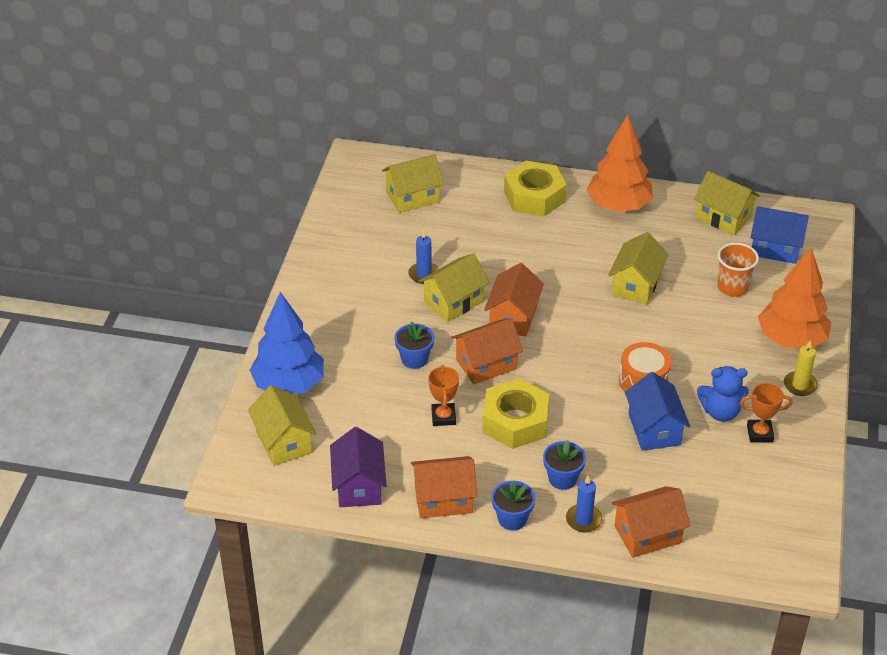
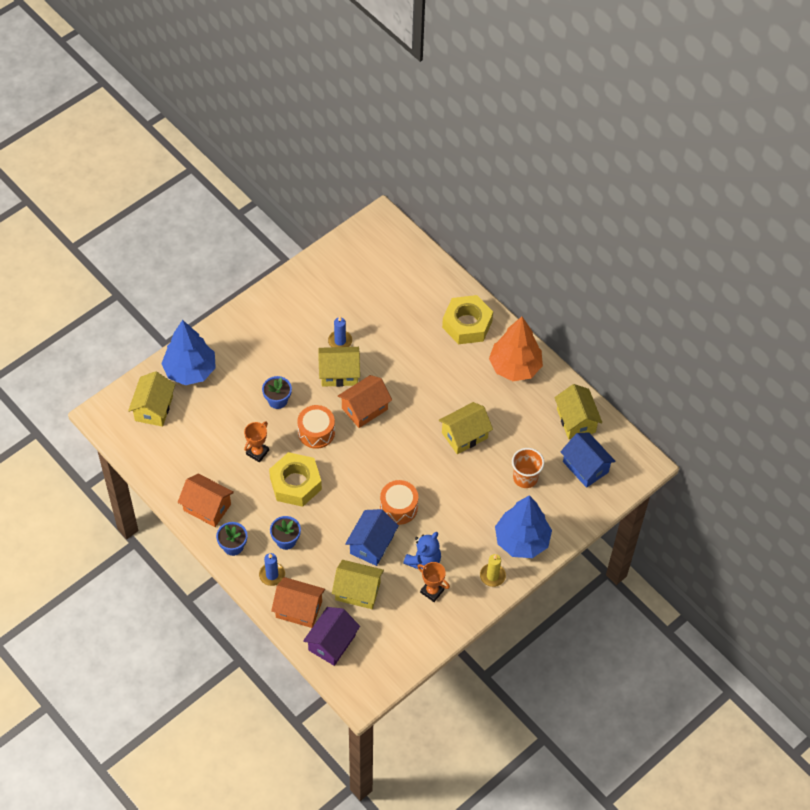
camera: 35 degrees right, 15 degrees up
(359, 485) = (169, 466): purple house -> purple house (332, 642)
(413, 197) = (388, 275): yellow house -> yellow house (357, 591)
(486, 364) = (316, 432): orange house -> orange drum
(720, 412) = (423, 560): blue teddy bear -> blue teddy bear turned 90 degrees counterclockwise
(791, 340) = (521, 540): orange tree -> blue tree

